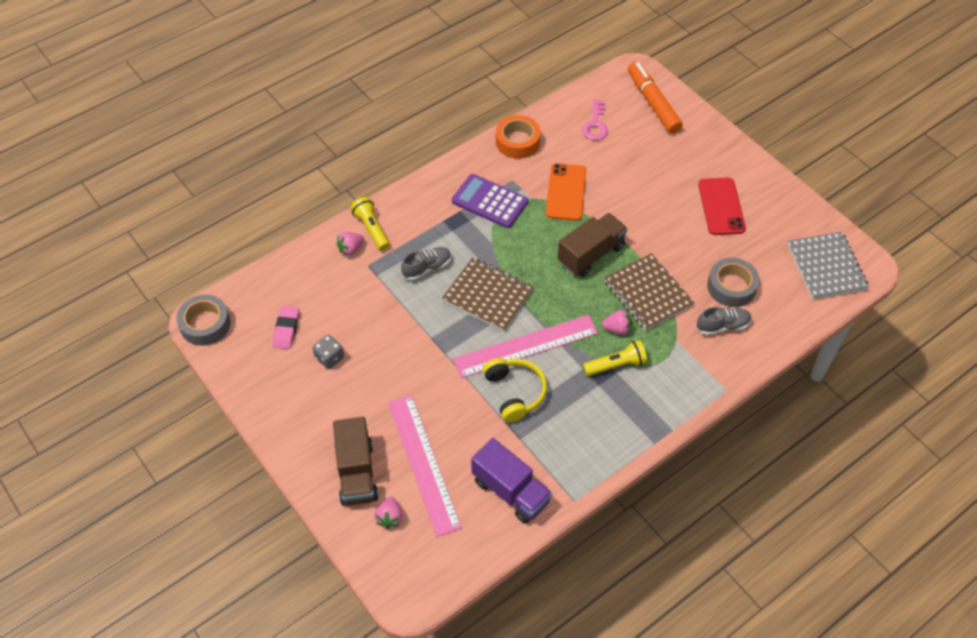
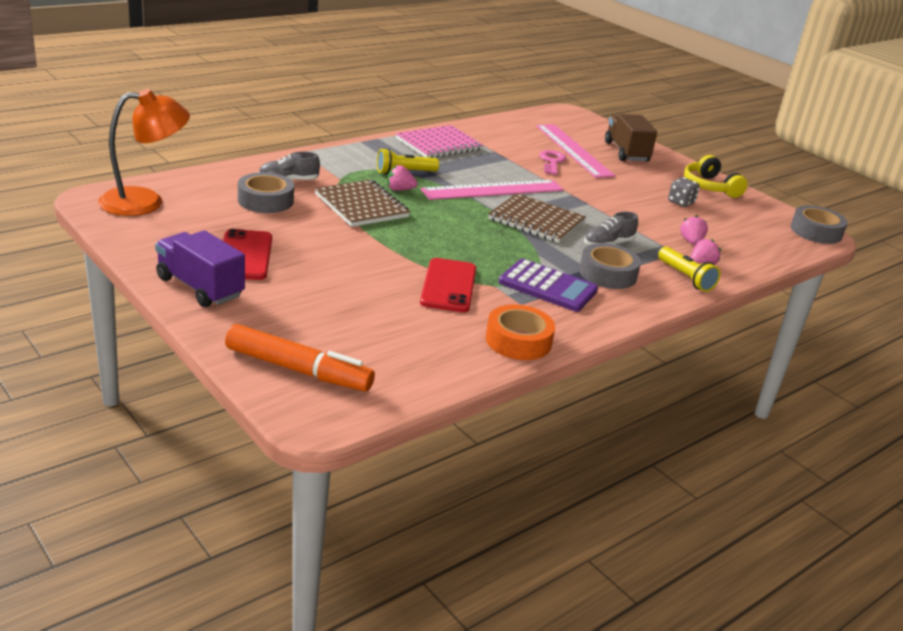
camera: 175 degrees right, 25 degrees down
(286, 329) = (733, 221): pink eraser -> none
(389, 517) = (592, 135): pink strawberry -> pink strawberry (691, 242)
(437, 224) = (607, 274): none -> grey tape
(510, 491) = (500, 134): purple truck -> purple truck (200, 287)
(515, 392) = (501, 170): yellow headphones -> yellow headphones (710, 187)
(566, 192) = (448, 286): orange phone -> red phone
(584, 442) = (438, 144): none -> pink notebook
(591, 254) = (421, 236): brown truck -> none
(595, 124) = (399, 350): pink key -> pink key (552, 162)
(653, 103) = (298, 370): orange marker -> orange marker turned 45 degrees counterclockwise
(826, 267) = (145, 202): grey notebook -> orange lamp

